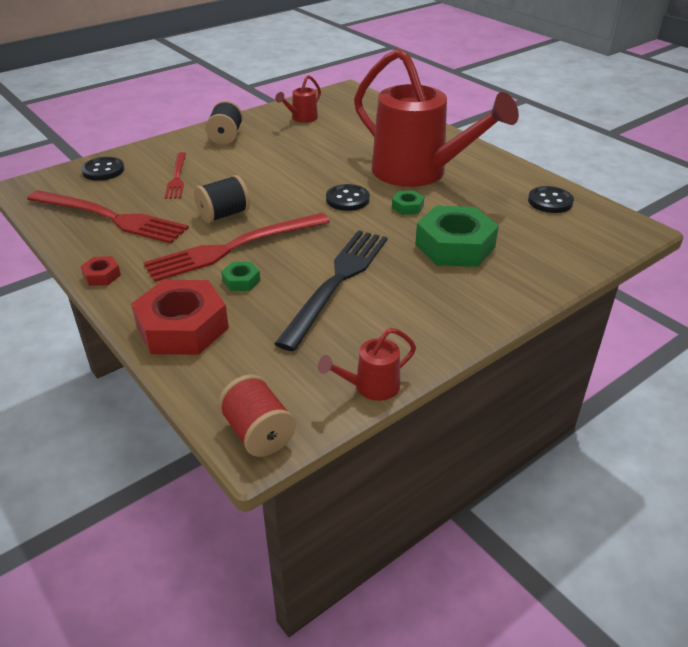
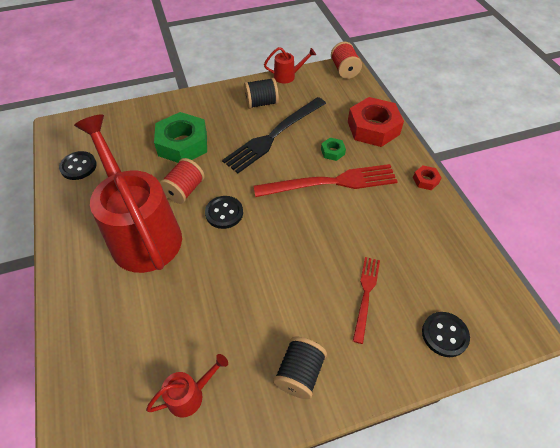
camera: 160 degrees left, 15 degrees up
(110, 217) = (427, 246): red fork -> none
(224, 215) = (331, 222): black spool -> black spool (261, 103)
(407, 207) = (184, 190): green nut -> red spool

